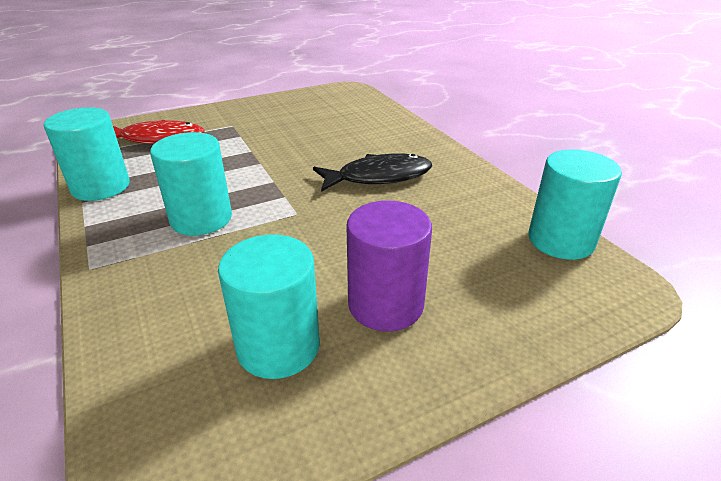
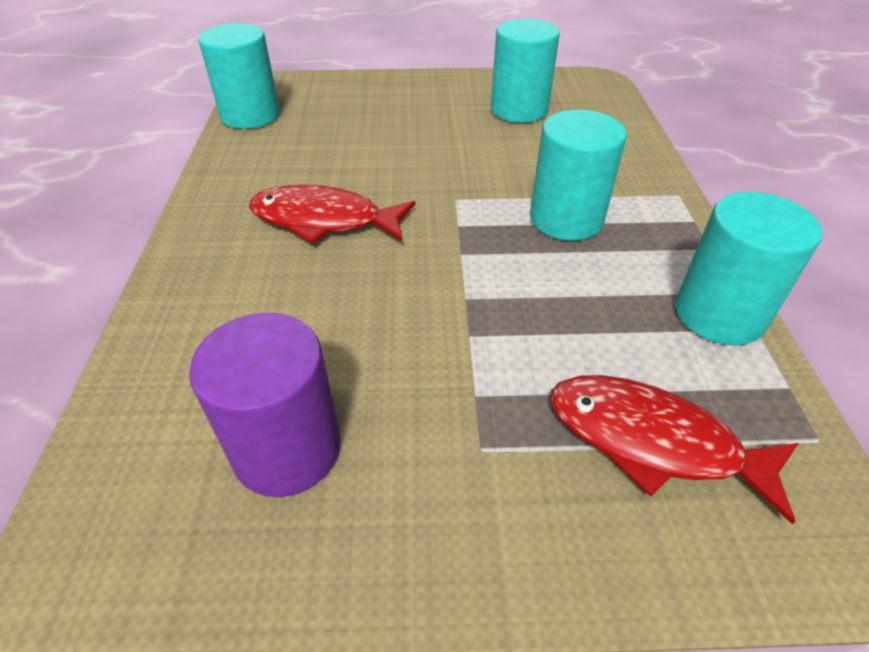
camera: 155 degrees left, 10 degrees up
(378, 177) = (324, 220): black fish -> red fish
(385, 305) = (432, 112): purple cylinder -> purple cylinder (287, 449)

